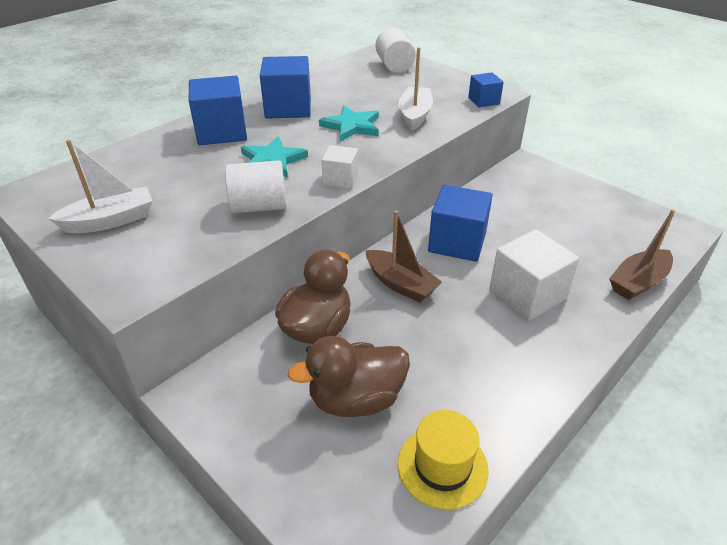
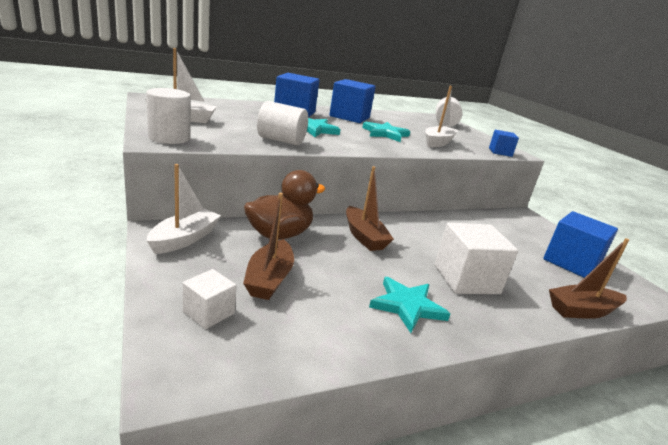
camera: 20 degrees right, 15 degrees down
(137, 275) = (169, 138): none -> white cylinder
(227, 391) = (184, 239): none -> white boat
(340, 179) = (351, 148): white cube -> white cube (209, 312)
(356, 399) = (269, 279): brown duck -> brown boat
(442, 466) = (299, 344): yellow hat -> none
(457, 242) = (430, 233): blue cube -> blue cube (571, 262)
(499, 362) = (407, 306): none -> turquoise star

